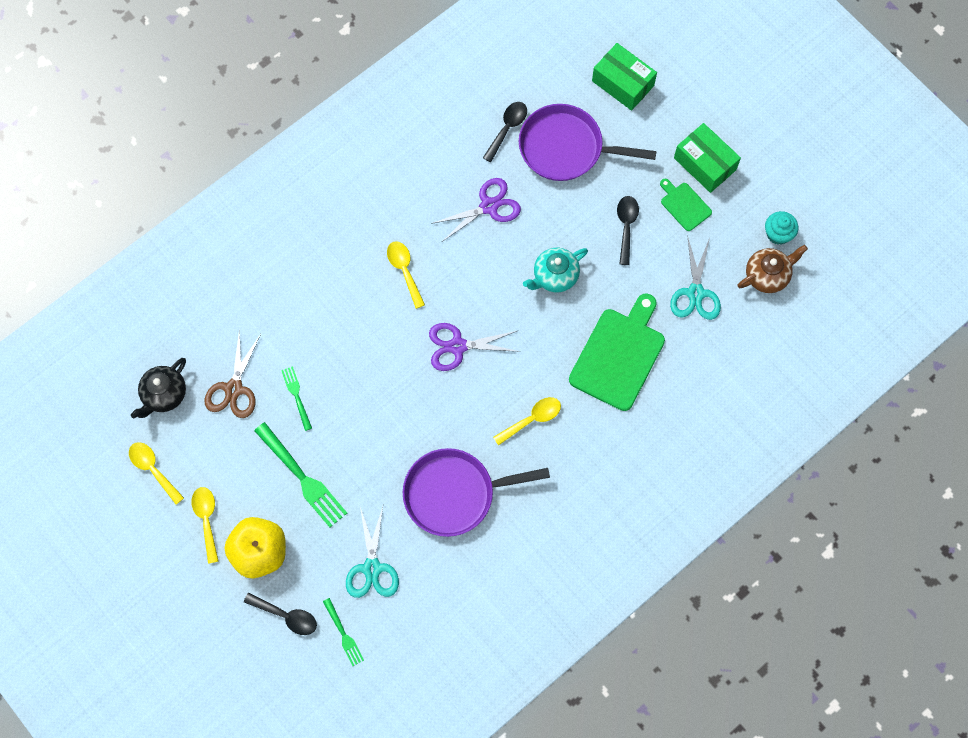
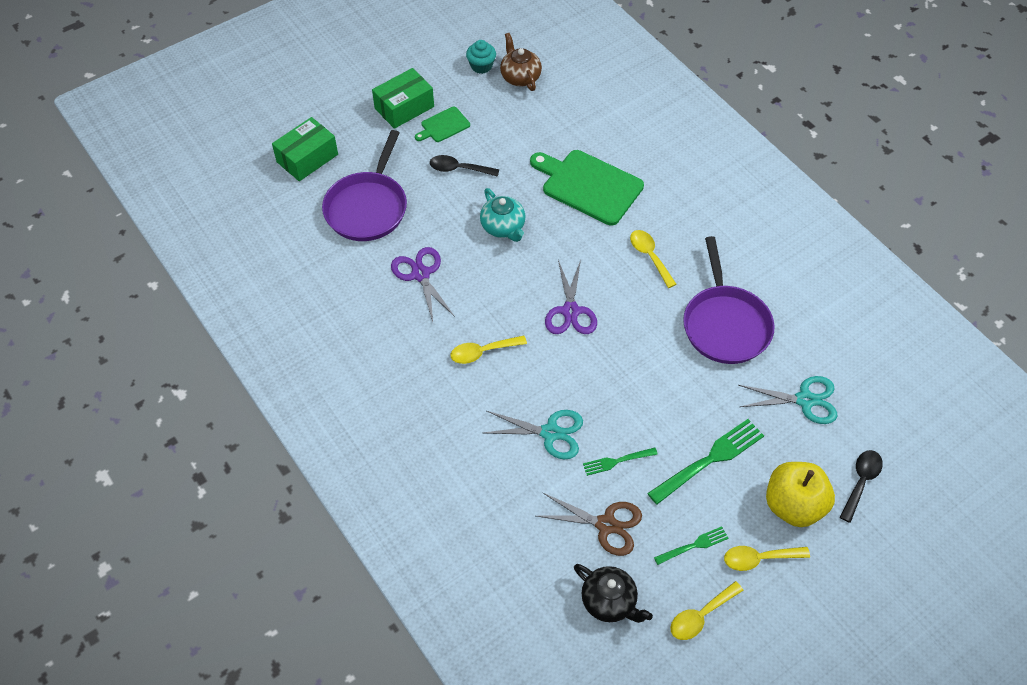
camera: 85 degrees left, 15 degrees down
(343, 634) = (875, 429): green fork -> green fork (693, 545)
(507, 128) = (336, 253): black spoon -> none
(695, 293) = (532, 126): turquoise scissors -> turquoise scissors (550, 433)

